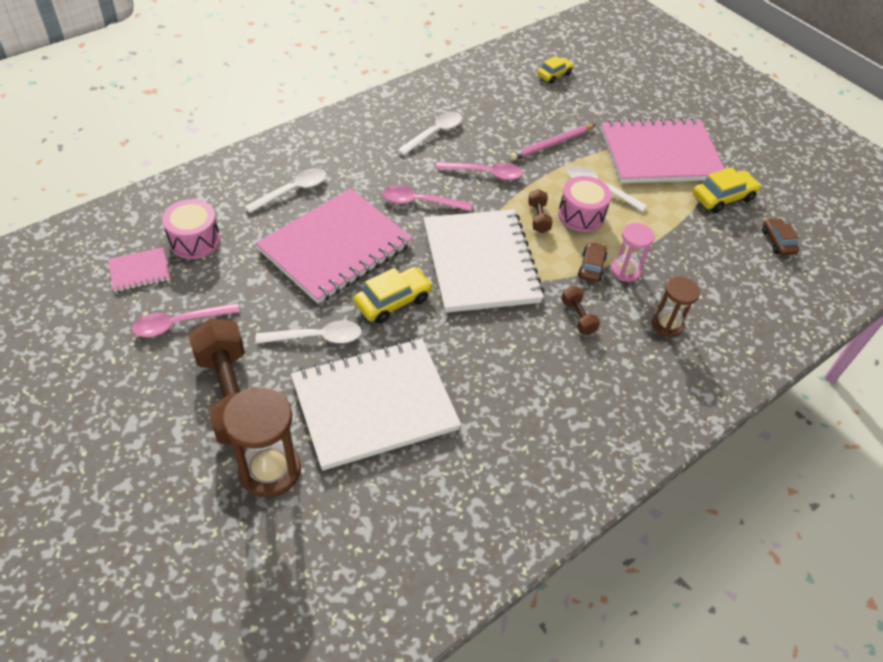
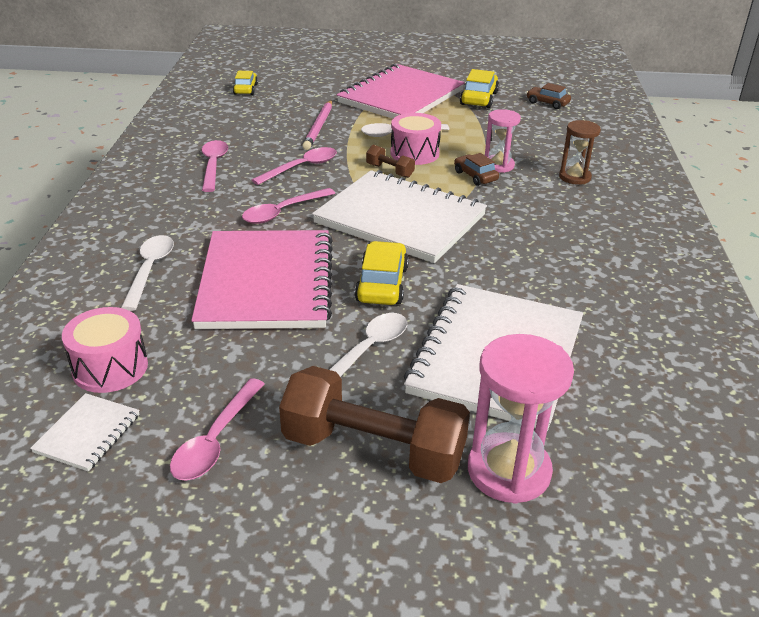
camera: 45 degrees left, 15 degrees down
(139, 271) = (88, 433): pink notebook -> white notebook
(270, 470) = (508, 471): brown hourglass -> pink hourglass
(434, 133) = (213, 165): white spoon -> pink spoon
(578, 317) = (520, 207): brown dumbbell -> none

